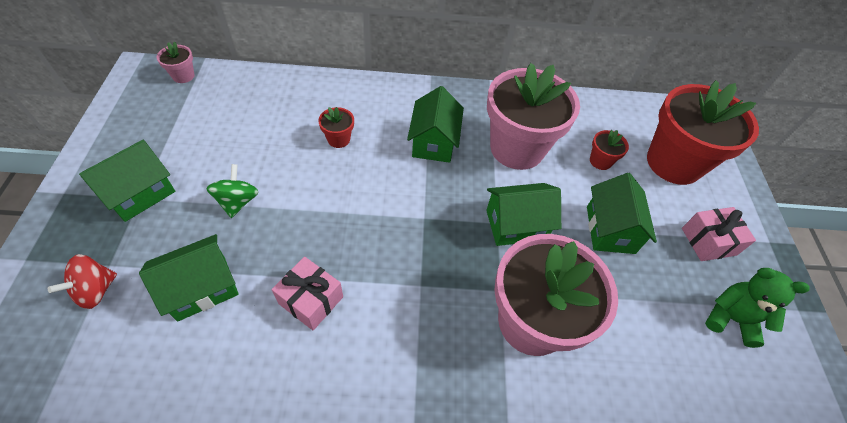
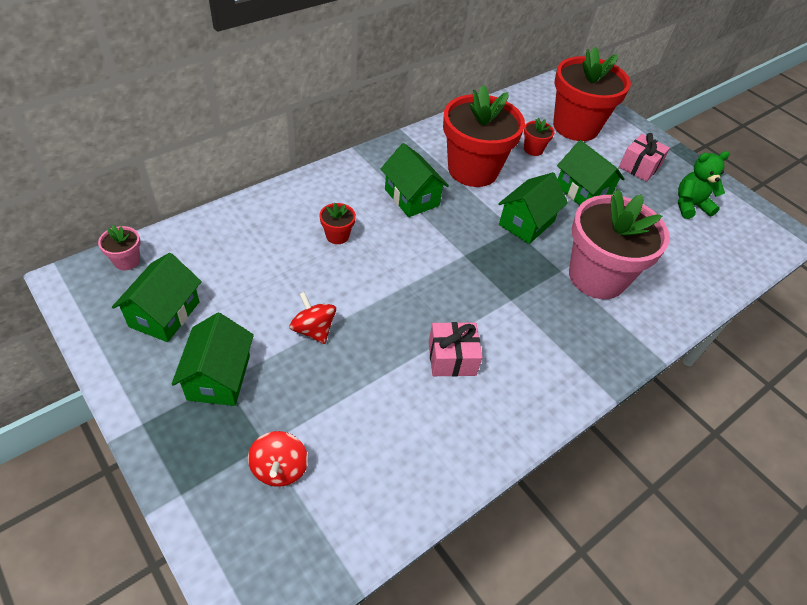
camera: 40 degrees left, 5 degrees down
(202, 288) = (364, 406): green house -> green house (164, 314)
(238, 201) = (313, 330): green spinning top -> red spinning top
(517, 148) = (473, 170): pink flower pot -> red flower pot

